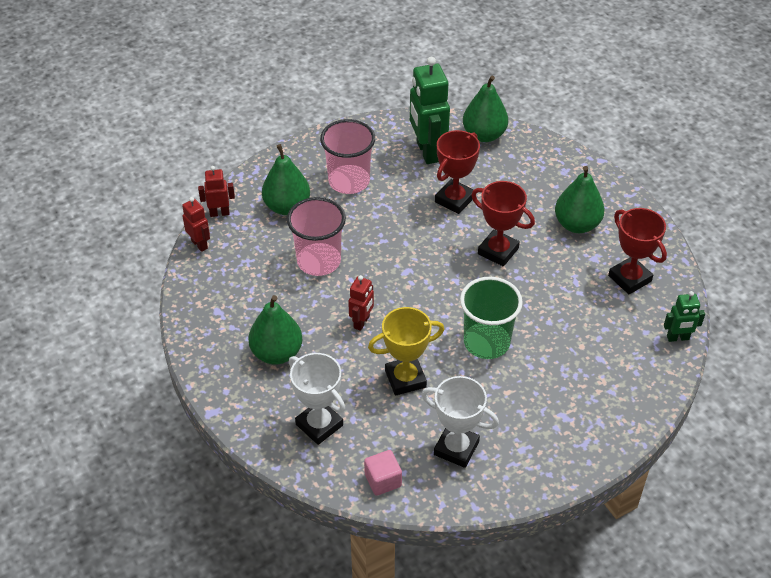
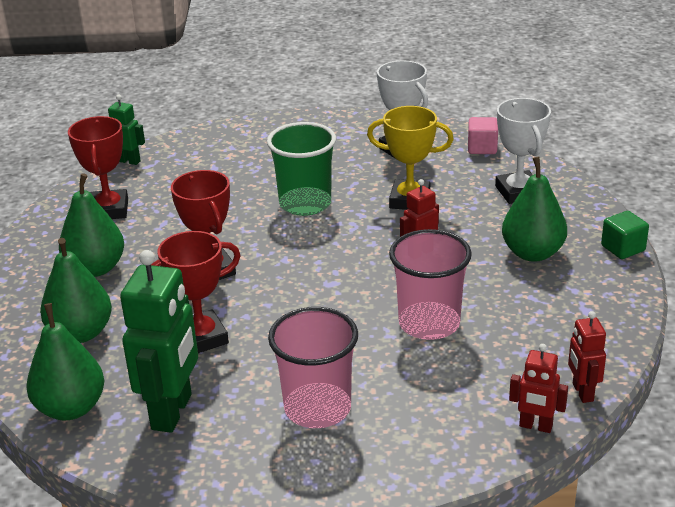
camera: 150 degrees left, 15 degrees down
(208, 384) = (623, 248): none -> green cube
(287, 207) = (430, 402): green pear -> green pear (81, 333)

